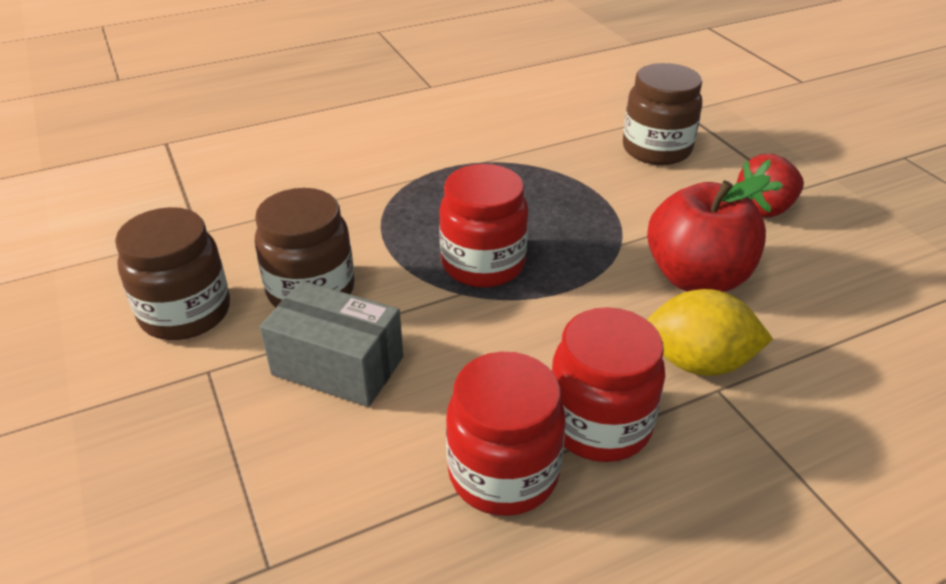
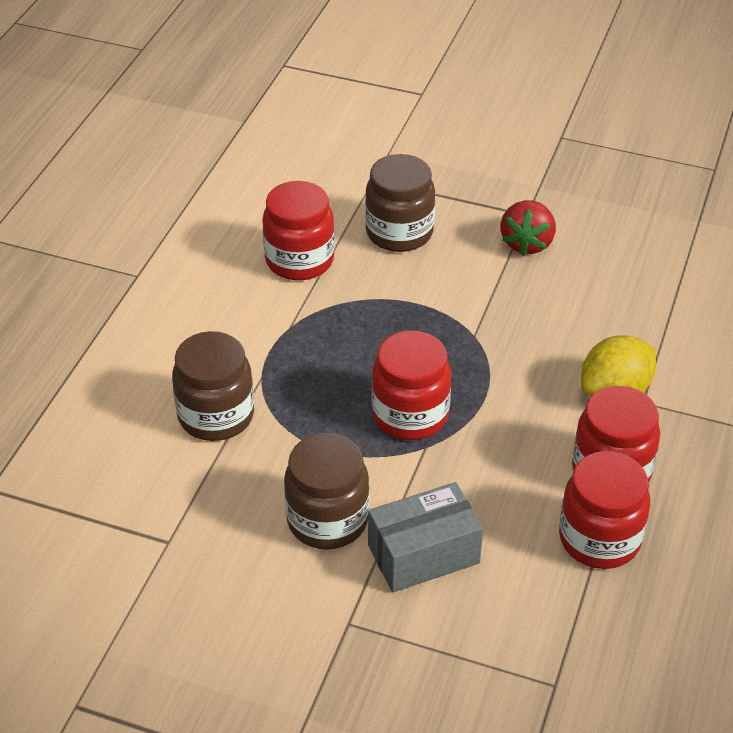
camera: 45 degrees left, 5 degrees up
(185, 313) = (267, 602): brown jar -> brown jar (216, 416)
(552, 129) = (299, 260): none -> red jar
(697, 277) = (548, 330): red apple -> none

